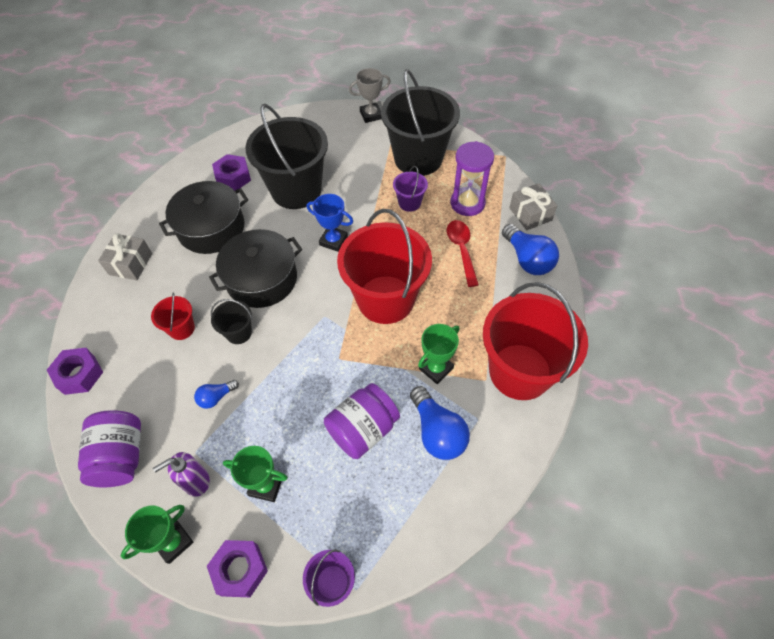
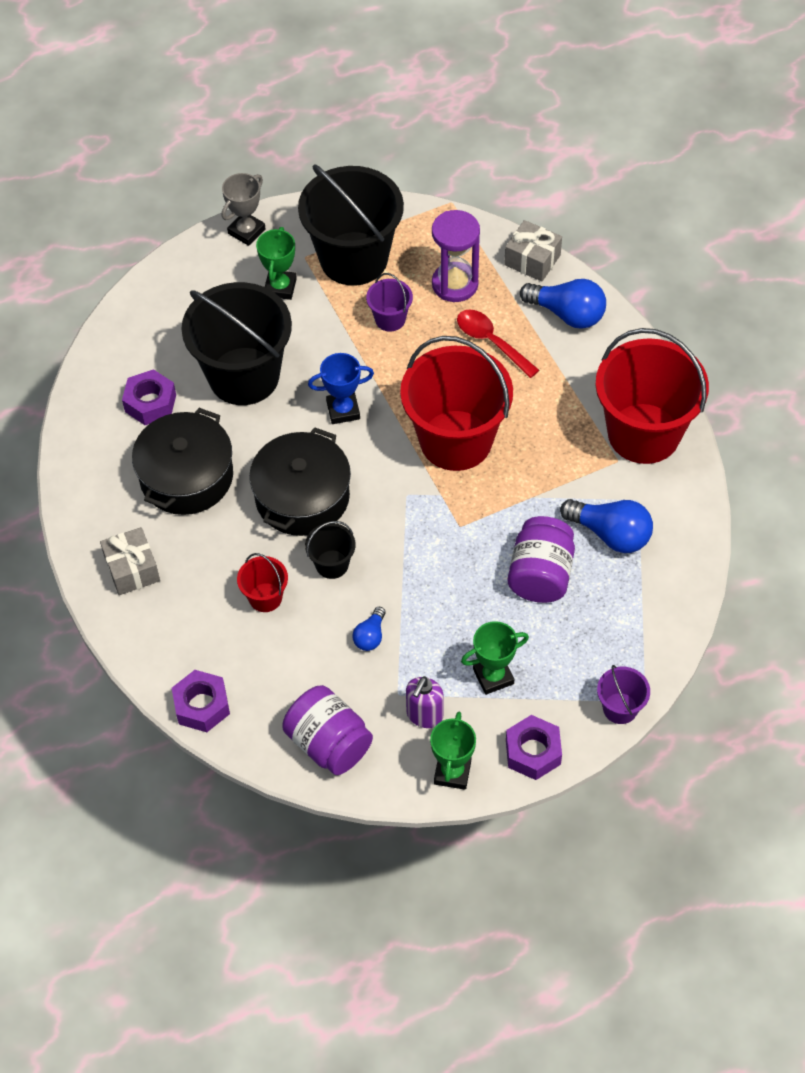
camera: 35 degrees left, 0 degrees up
(436, 368) = (563, 478): green trophy -> green trophy (280, 287)

